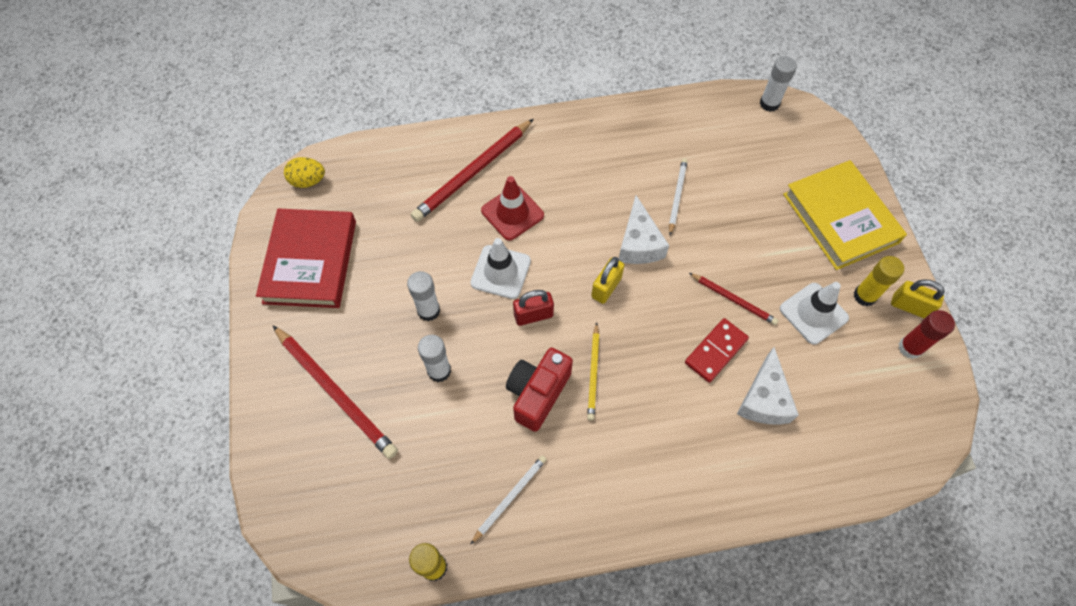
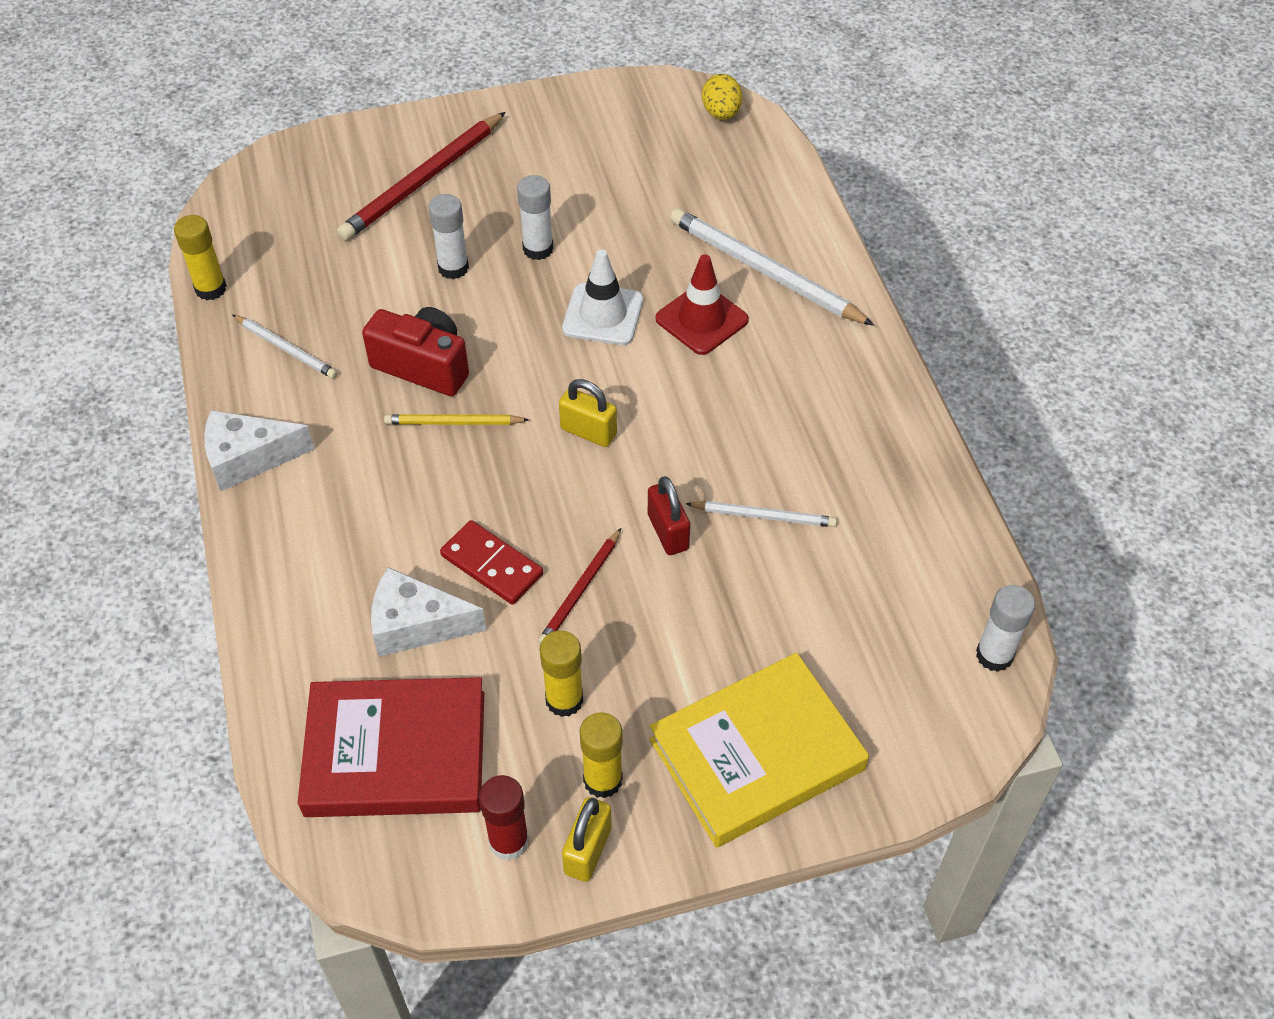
camera: 85 degrees right, 10 degrees down
(310, 261) = (600, 133): red book -> red book (396, 753)
(473, 173) = (764, 271): red pencil -> white pencil
(533, 315) = (538, 354): red padlock -> red padlock (668, 532)
(639, 243) = (668, 468): white cheese -> white cheese (248, 458)
(813, 313) = (564, 700): white traffic cone -> yellow glue stick

